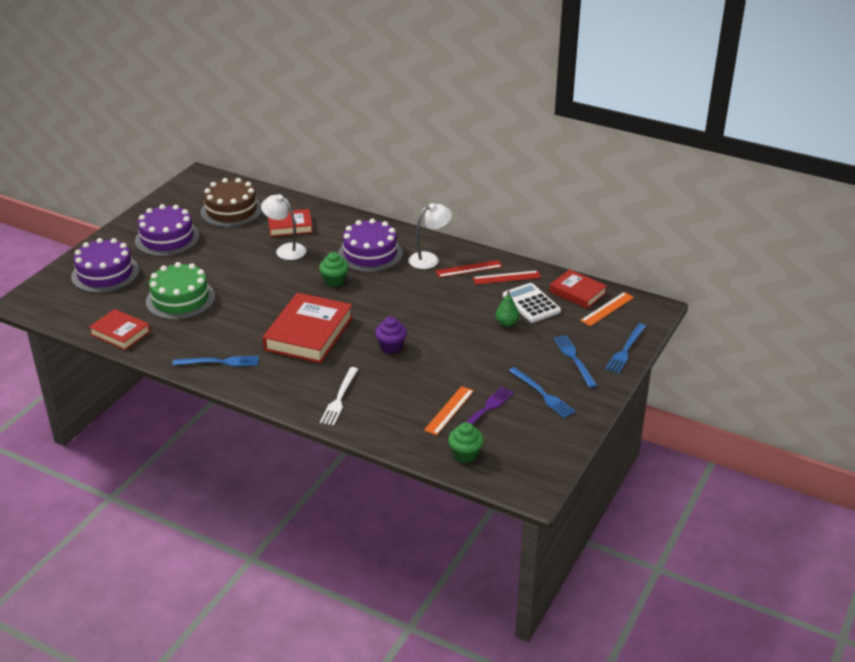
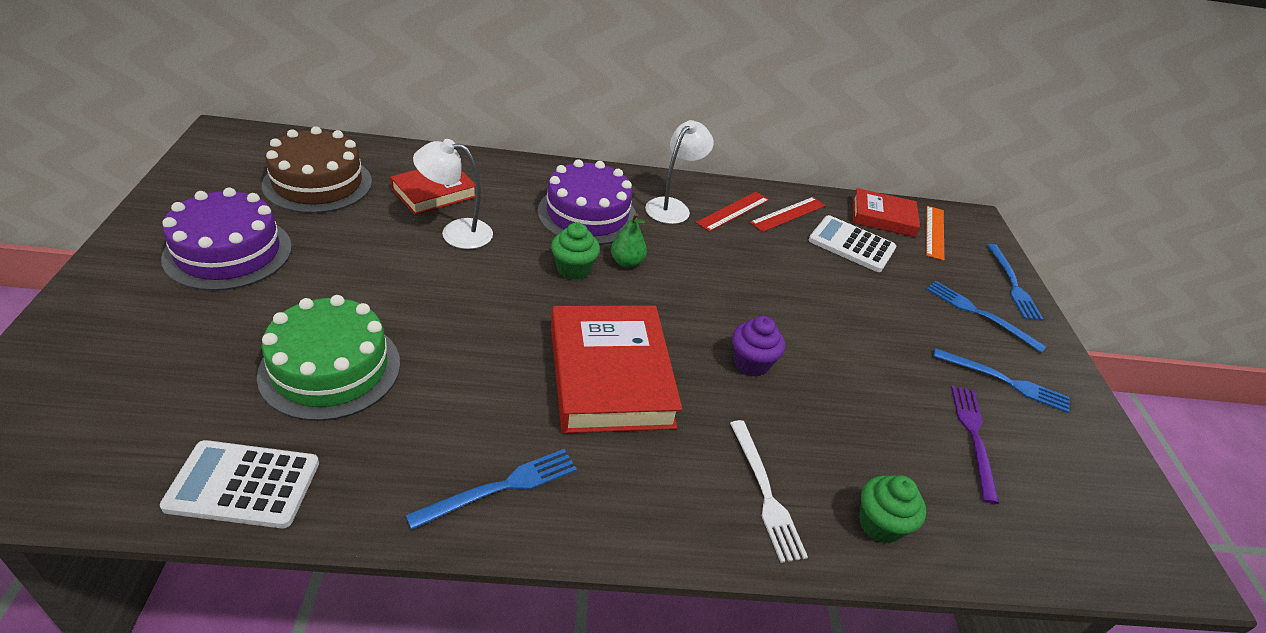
camera: 35 degrees left, 5 degrees up
(105, 273) = (132, 351): purple cake -> none
(120, 333) = (243, 485): red book -> white calculator
(449, 410) = (932, 455): orange ruler -> none
(465, 455) = (1035, 535): green cupcake -> green cupcake (880, 524)
(506, 323) = (853, 280): green pear -> green pear (626, 262)

